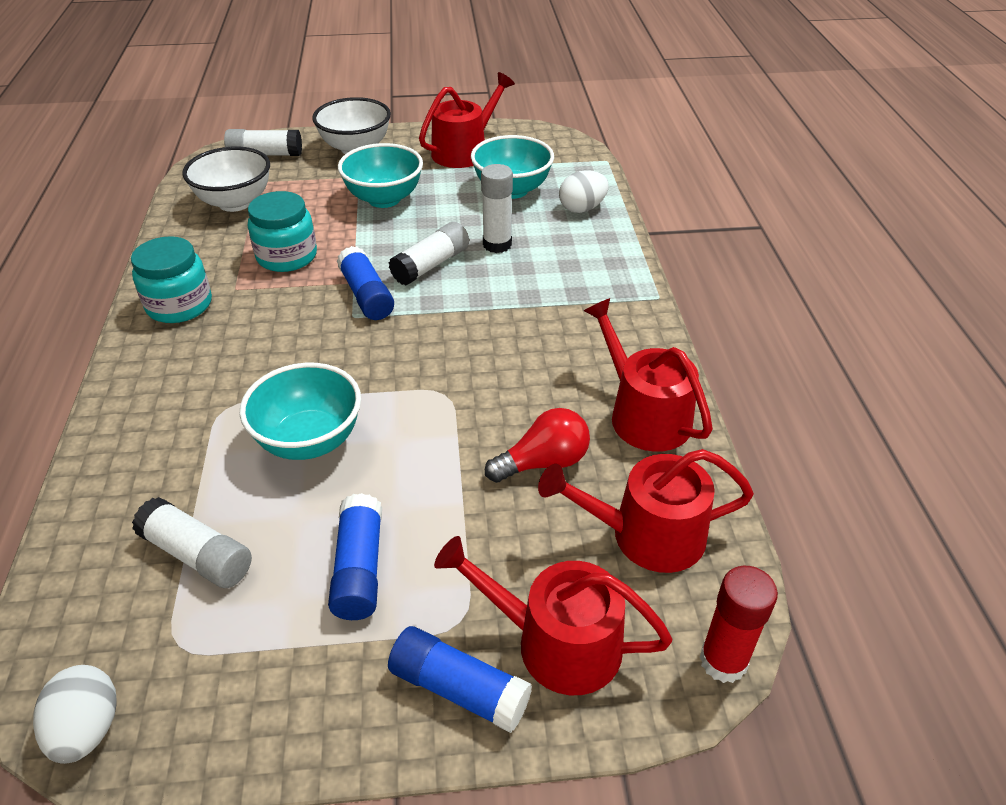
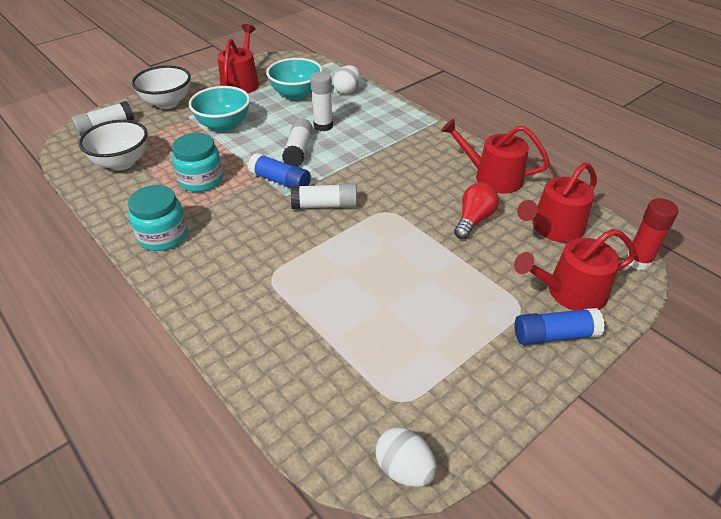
camera: 35 degrees left, 0 degrees up
(197, 555) = (353, 355): white glue stick -> white glue stick (324, 205)
(309, 440) = (343, 268): turquoise bowl -> none
(359, 568) = (446, 312): blue glue stick -> none

